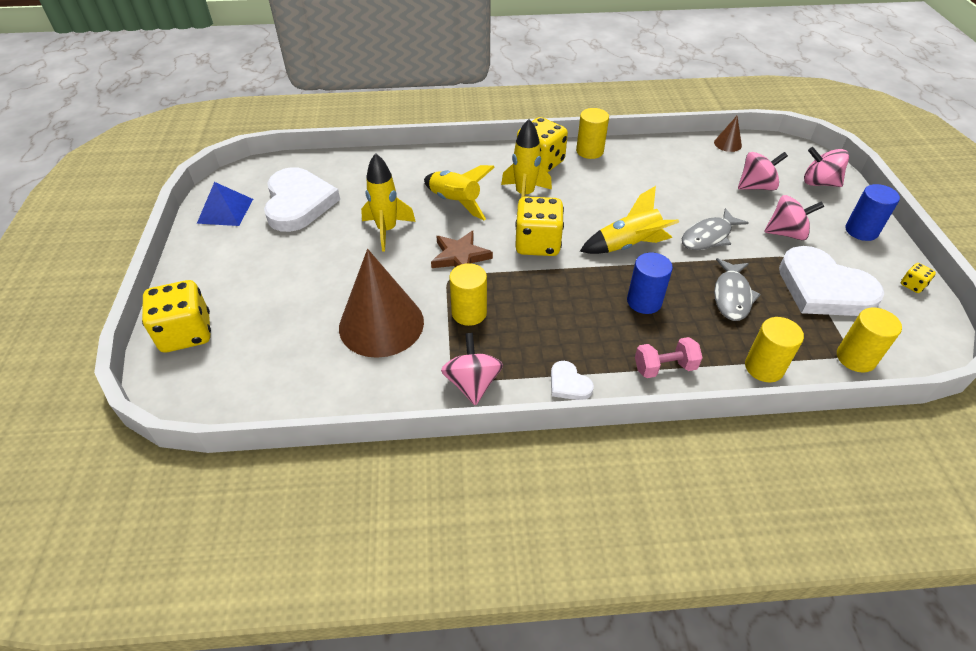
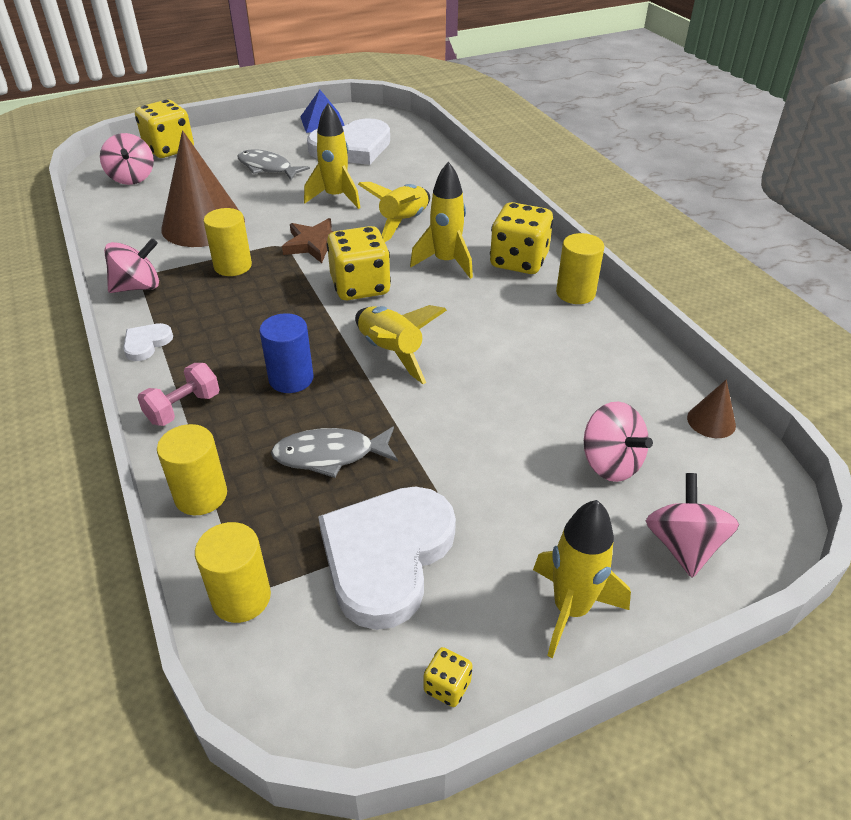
camera: 70 degrees right, 5 degrees down
(664, 367) = (183, 408): pink dumbbell -> pink dumbbell turned 75 degrees clockwise
(708, 236) = (449, 421): grey fish -> grey fish (267, 168)
(786, 233) = (505, 506): pink spinning top -> pink spinning top (132, 178)
(861, 231) = (571, 609): blue cylinder -> yellow rocket

